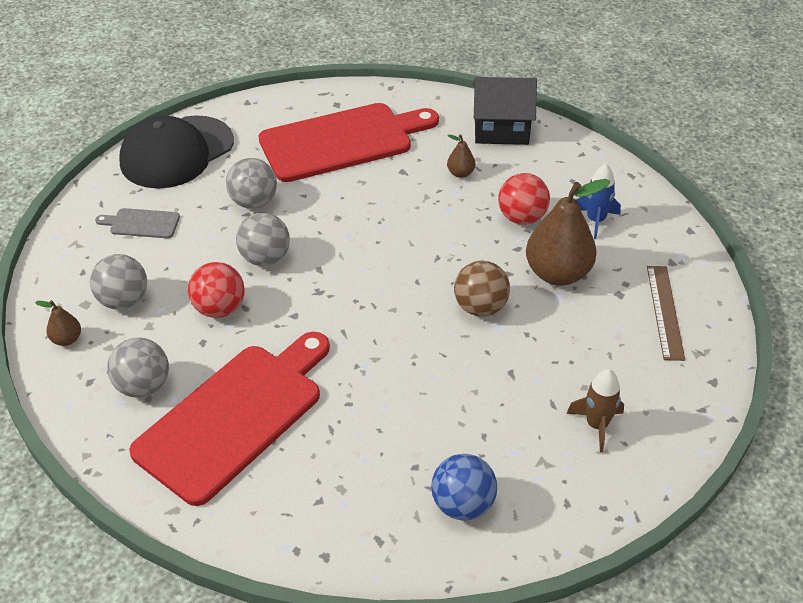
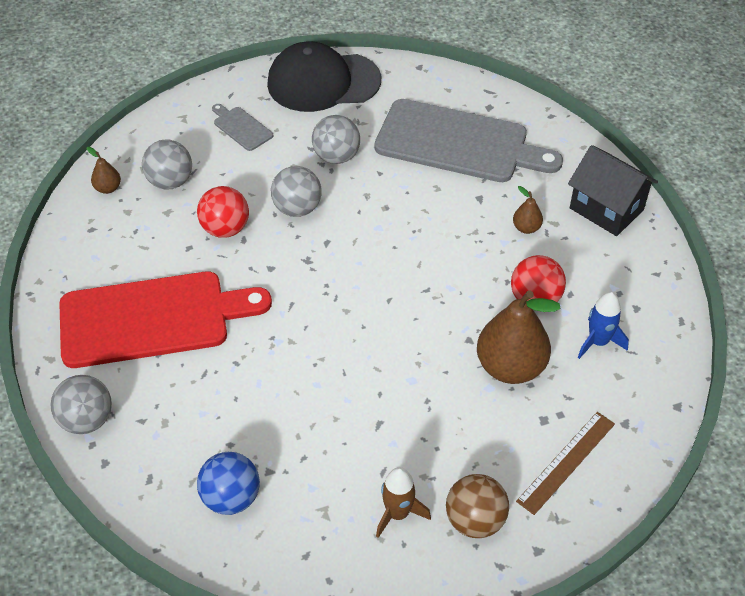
camera: 40 degrees right, 5 degrees up
(143, 386) = (119, 255): grey ball -> grey ball (87, 420)
(342, 141) = (458, 143): red cutting board -> grey cutting board
(480, 307) = (414, 354): brown ball -> brown ball (475, 520)

